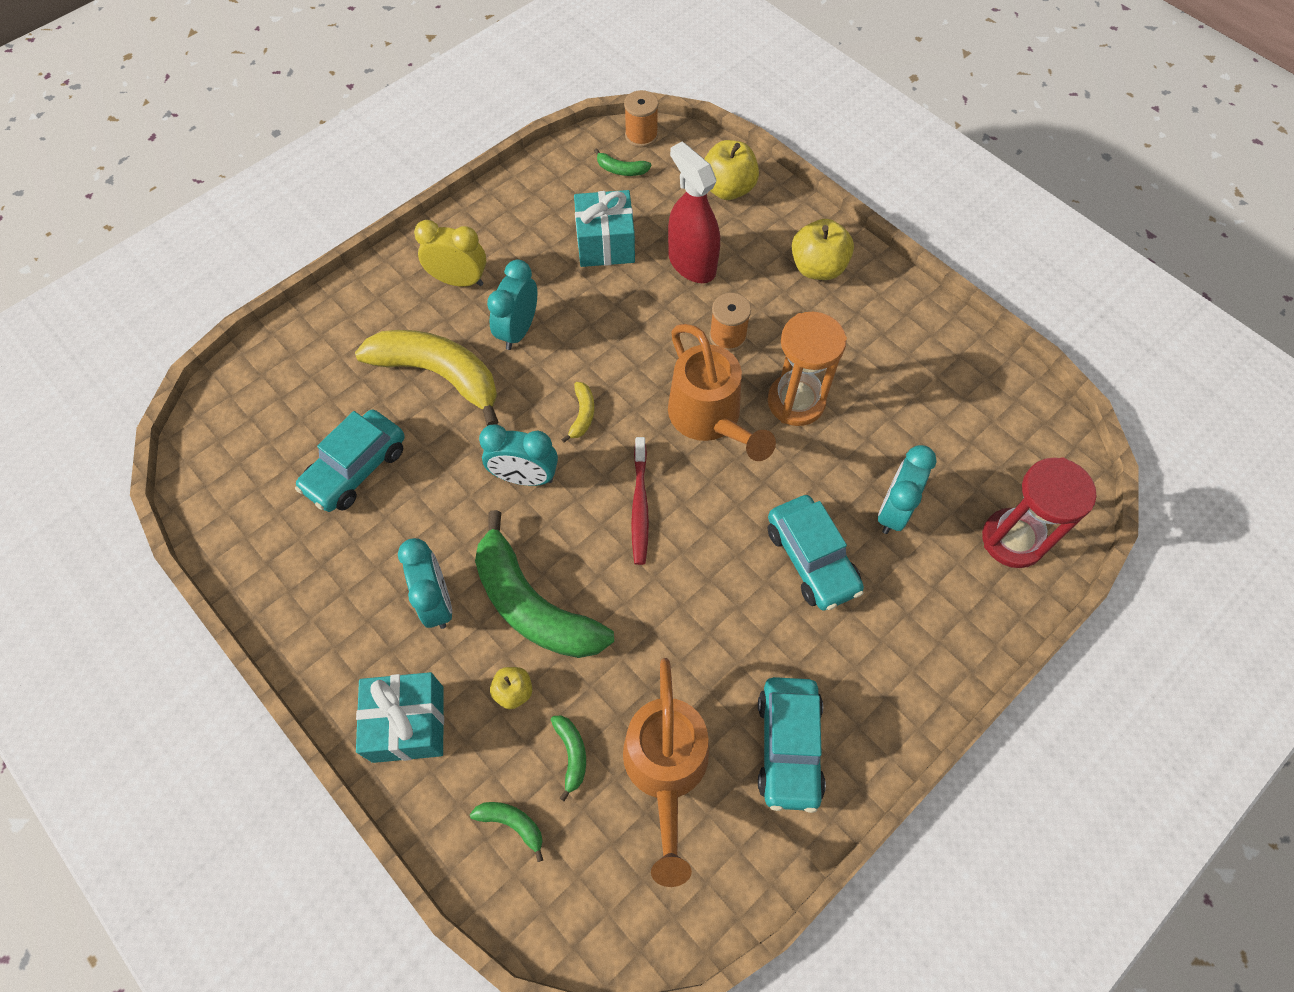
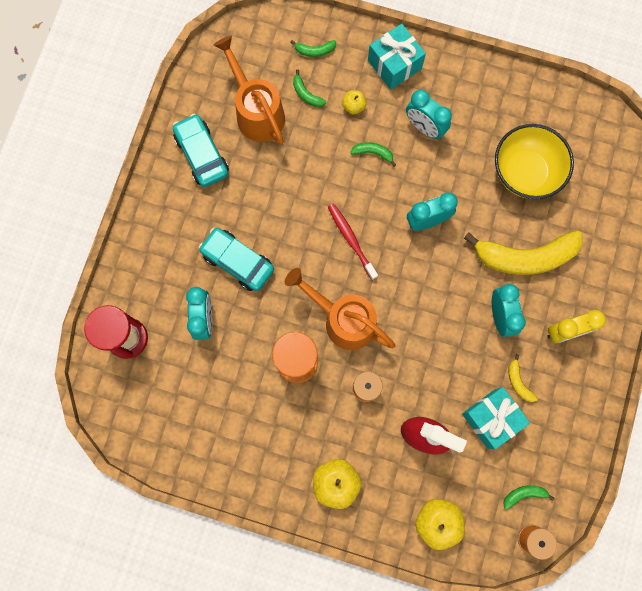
camera: 150 degrees right, 15 degrees up
(356, 468) = (525, 173): turquoise car -> yellow bowl
(533, 605) = (373, 153): green banana -> green banana, size x0.41
(582, 415) = (421, 279): yellow banana -> yellow banana (518, 382)

